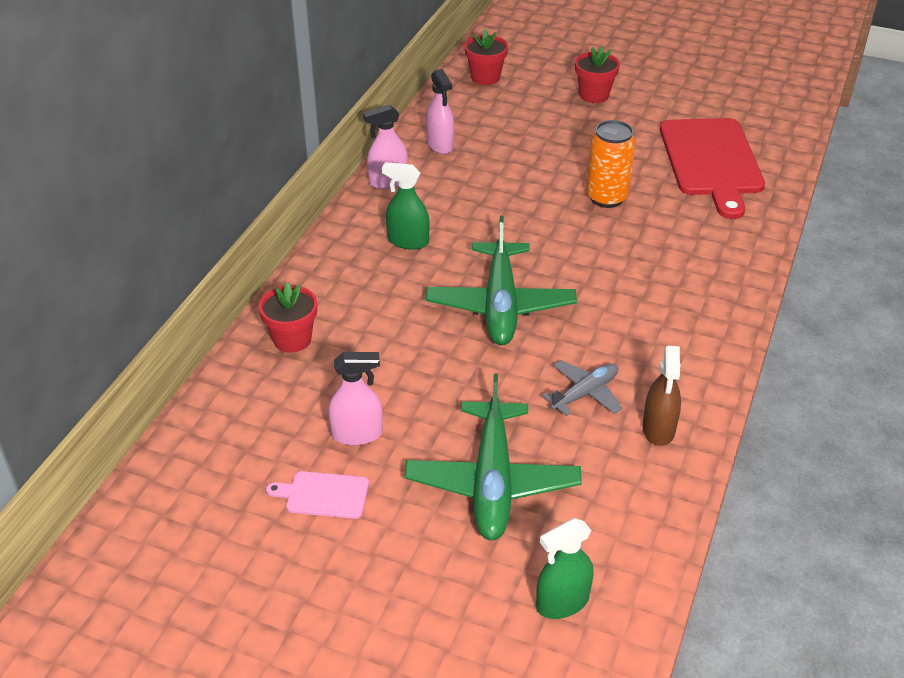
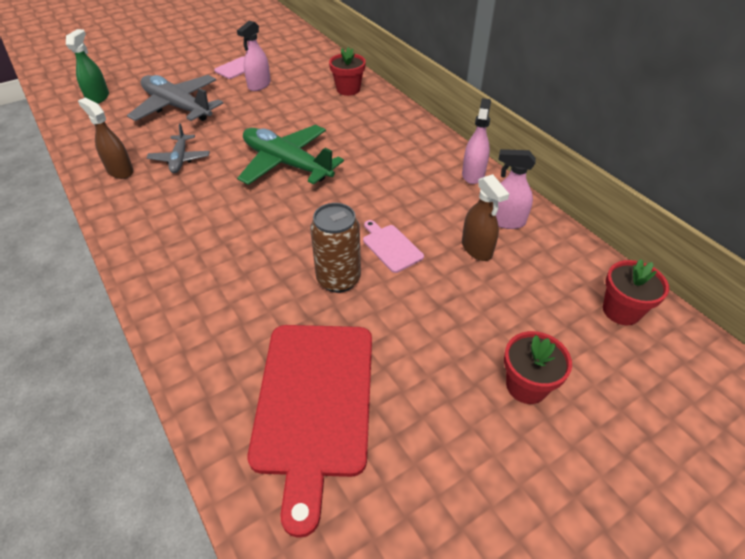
camera: 125 degrees right, 5 degrees up
(408, 241) = (391, 155): green spray bottle -> none
(492, 148) = (477, 249): none -> brown spray bottle
(492, 482) = (177, 107): green plane -> grey plane
(540, 188) = (391, 247): none -> pink cutting board
(606, 198) = (338, 279): orange can -> brown can
(711, 161) = (314, 403): red cutting board -> red cutting board turned 120 degrees counterclockwise

